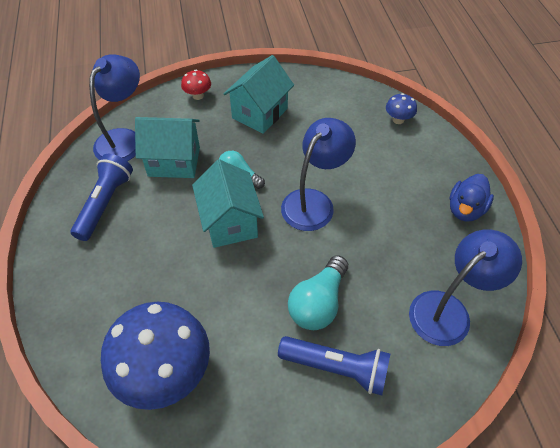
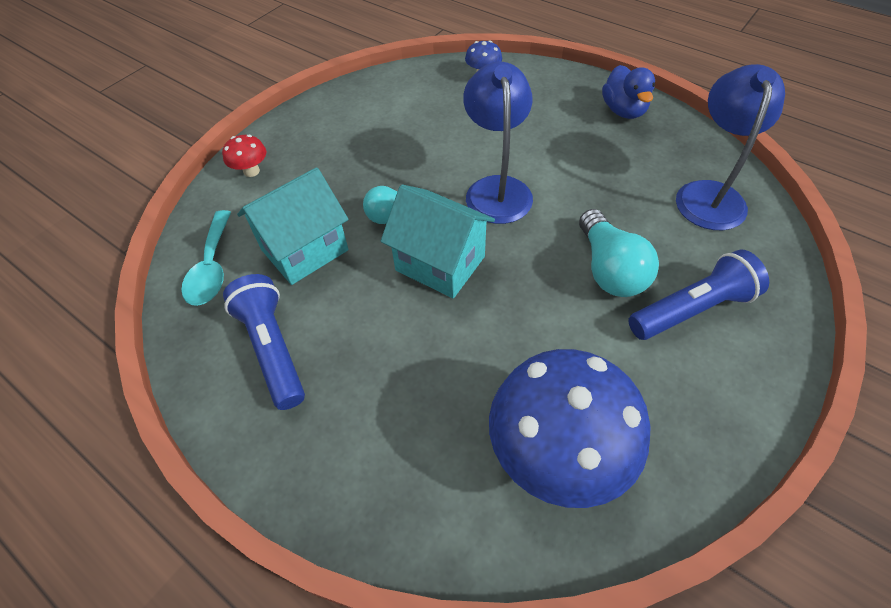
camera: 40 degrees left, 0 degrees up
(124, 139) = (212, 268): blue lamp -> turquoise spoon
(260, 113) = (344, 147): turquoise house -> none

